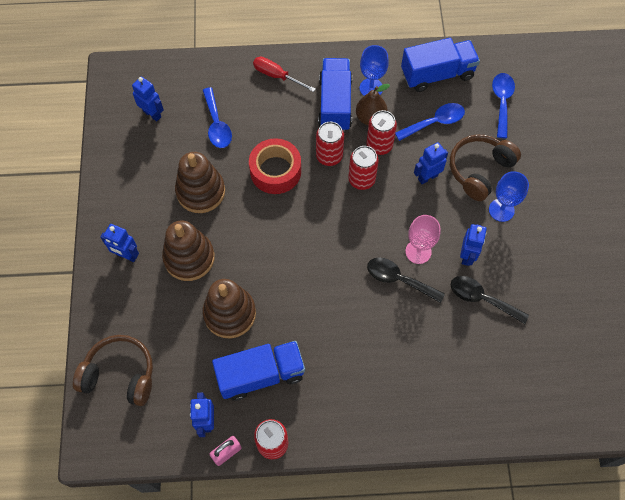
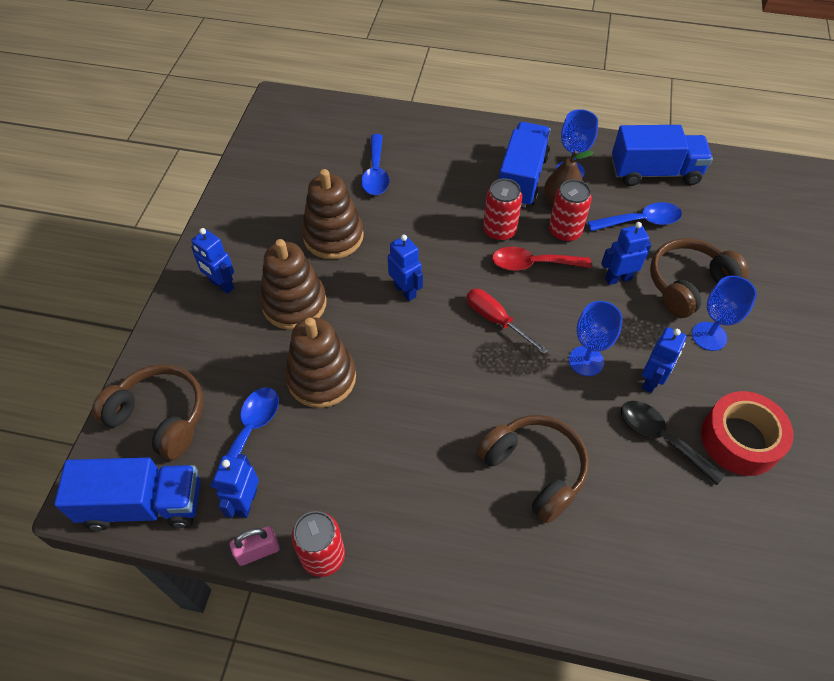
camera: 15 degrees right, 10 degrees down
(152, 114) = (306, 149): blue robot -> blue robot (405, 291)
(261, 374) = (336, 462): blue truck -> blue truck (143, 504)
(275, 171) = (429, 233): red tape -> red tape (740, 440)
(277, 76) = (461, 139): red screwdriver -> red screwdriver (496, 320)
(361, 179) = (533, 264): red can -> red spoon
(399, 279) = (552, 388): black spoon -> none
(400, 344) = (534, 470): none -> brown headphones
(418, 252) = (586, 361): pink goblet -> blue goblet
(502, 102) = (731, 216): blue spoon -> blue spoon (250, 432)

